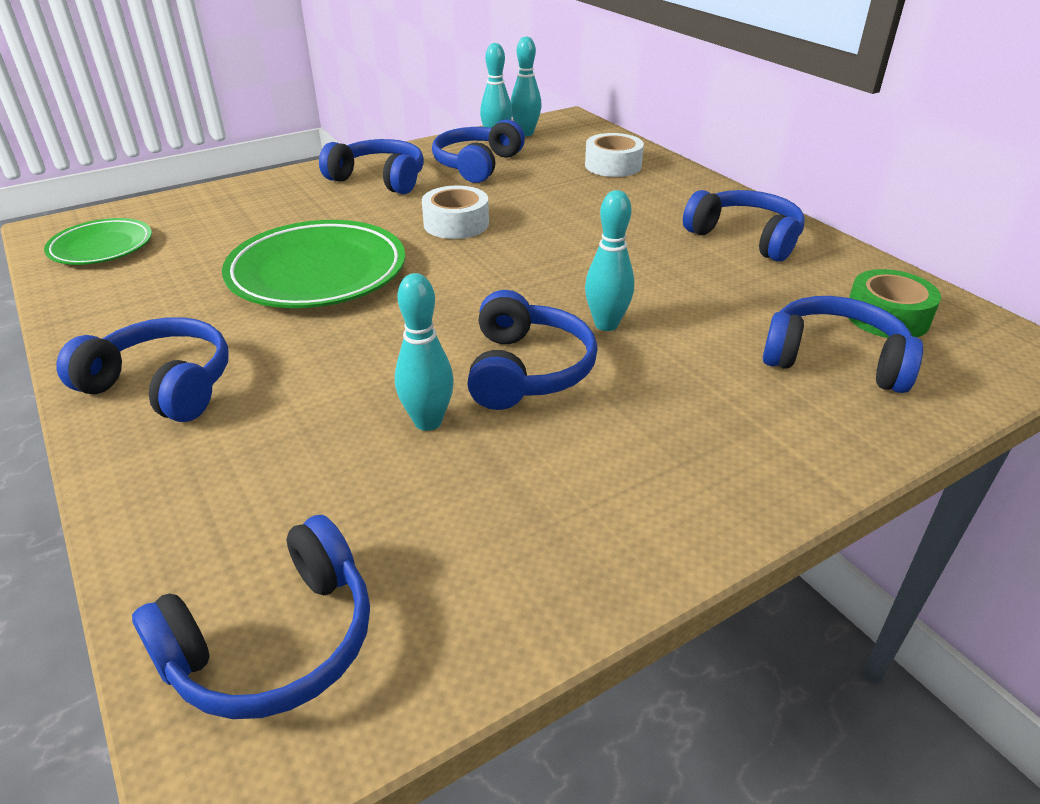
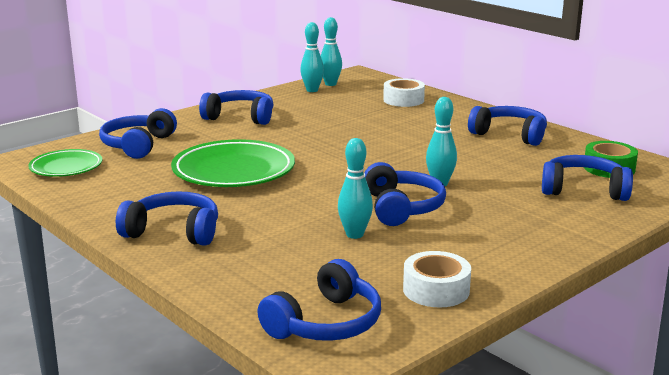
camera: 10 degrees left, 15 degrees down
(456, 224) = (312, 139): white tape -> white tape (436, 290)
(477, 165) = (306, 105): blue headphones -> blue headphones (138, 145)

